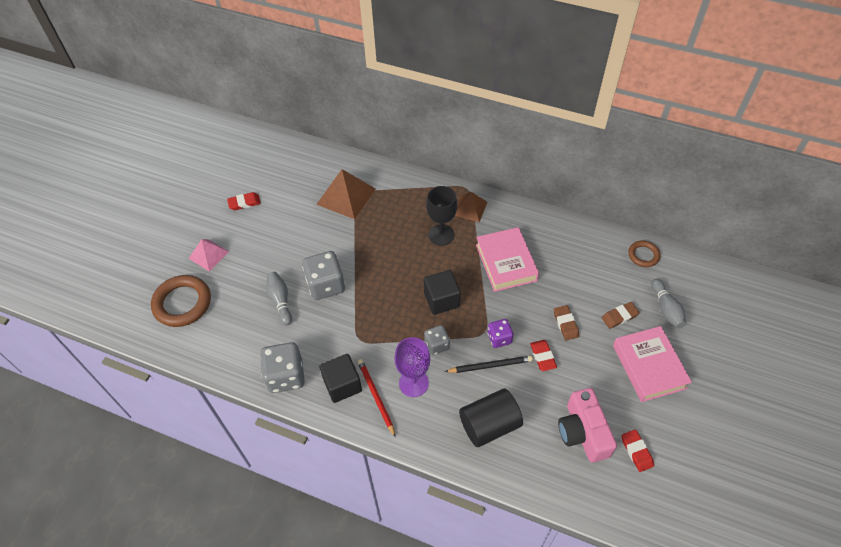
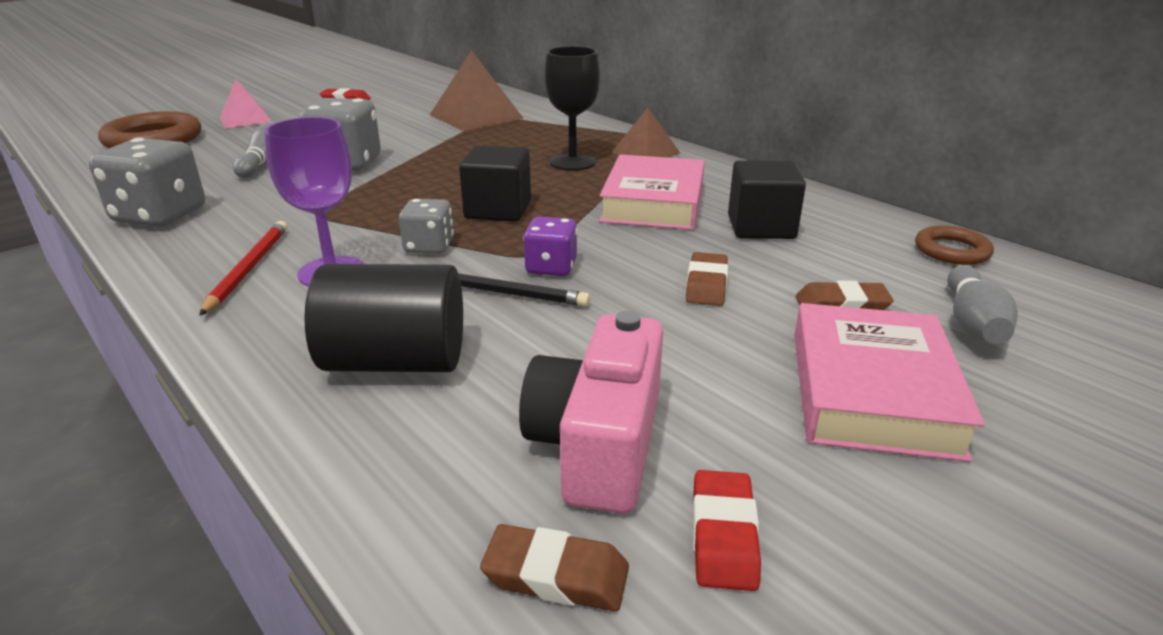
camera: 25 degrees right, 25 degrees down
(342, 385) = (220, 244): black cube -> black cube (761, 227)
(542, 356) = (615, 309): red eraser -> none
(603, 487) = (556, 575): none -> brown eraser

